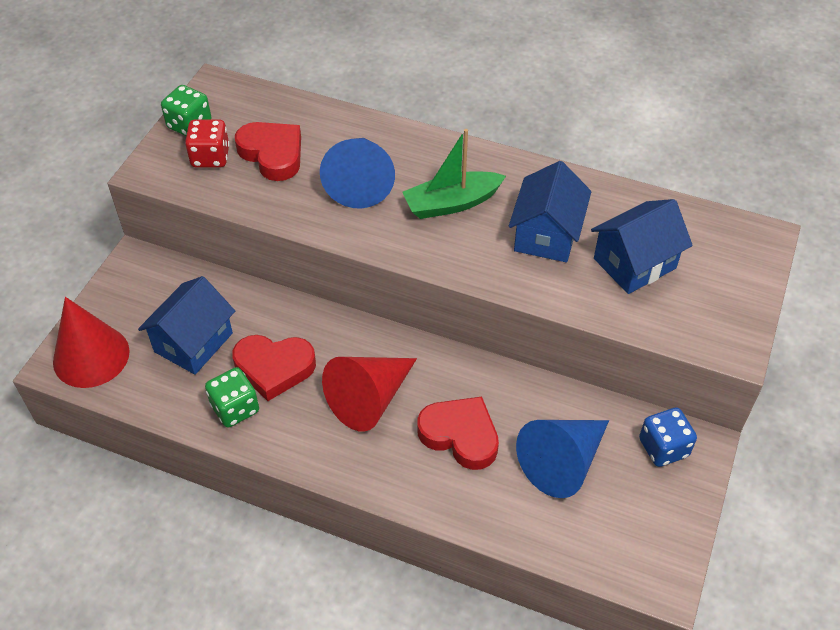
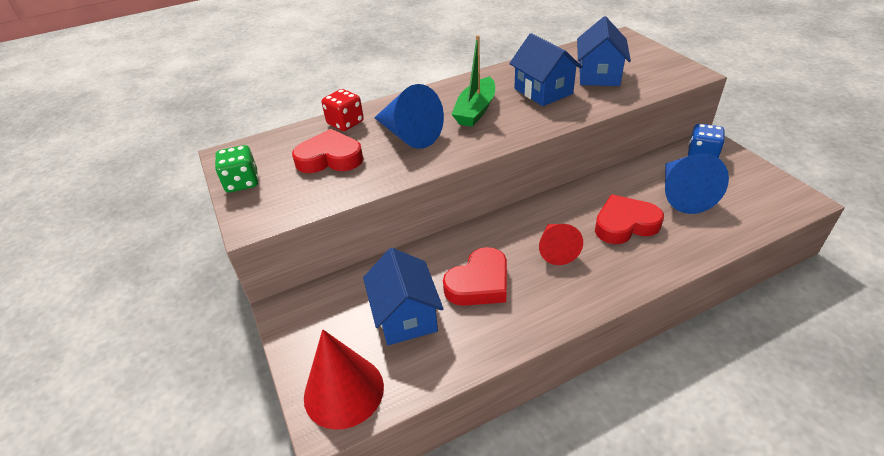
camera: 45 degrees left, 10 degrees down
(210, 157) = (288, 186): red dice -> red dice (345, 123)
(235, 408) = (494, 324): green dice -> none
(369, 399) = (556, 249): red cone -> red cone, size x0.66

